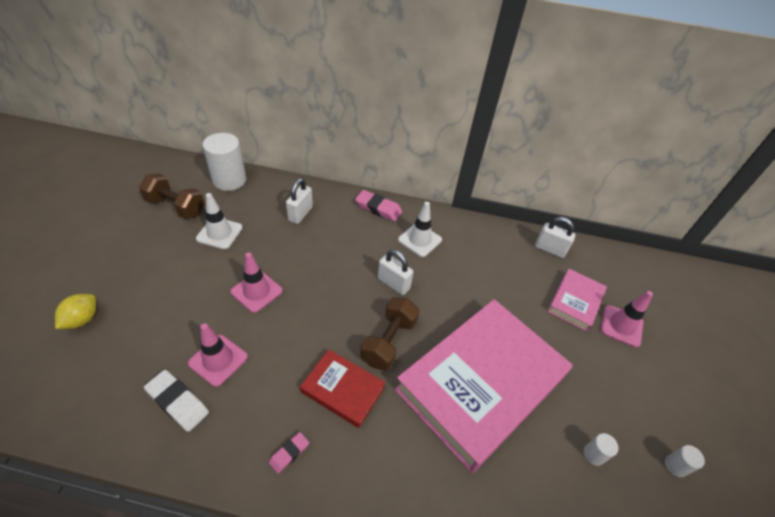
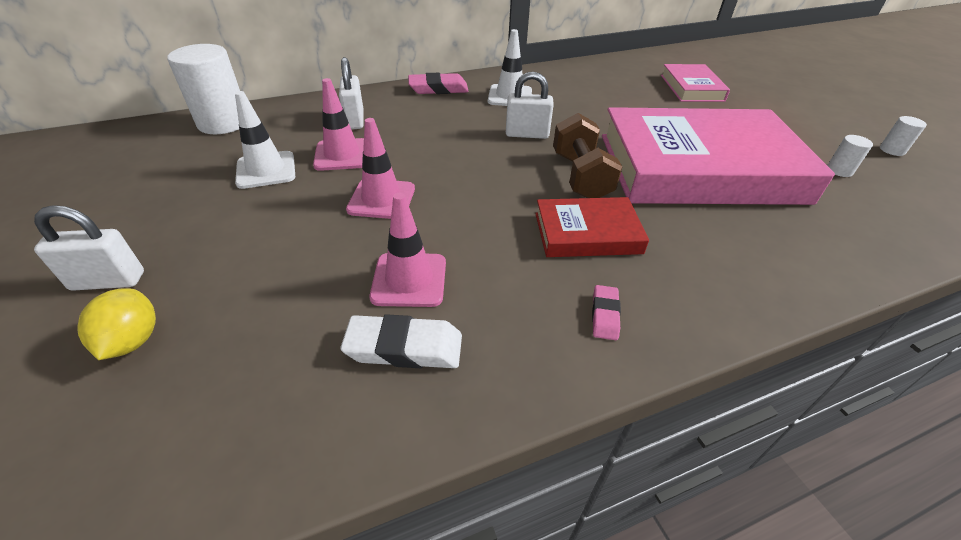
camera: 30 degrees left, 5 degrees down
(176, 206) = (168, 169): brown dumbbell -> none
(481, 383) = (699, 168): pink book -> pink book turned 75 degrees clockwise
(549, 249) = (627, 65): white padlock -> white padlock (108, 281)
(621, 326) = (742, 89): pink traffic cone -> pink traffic cone (342, 155)

